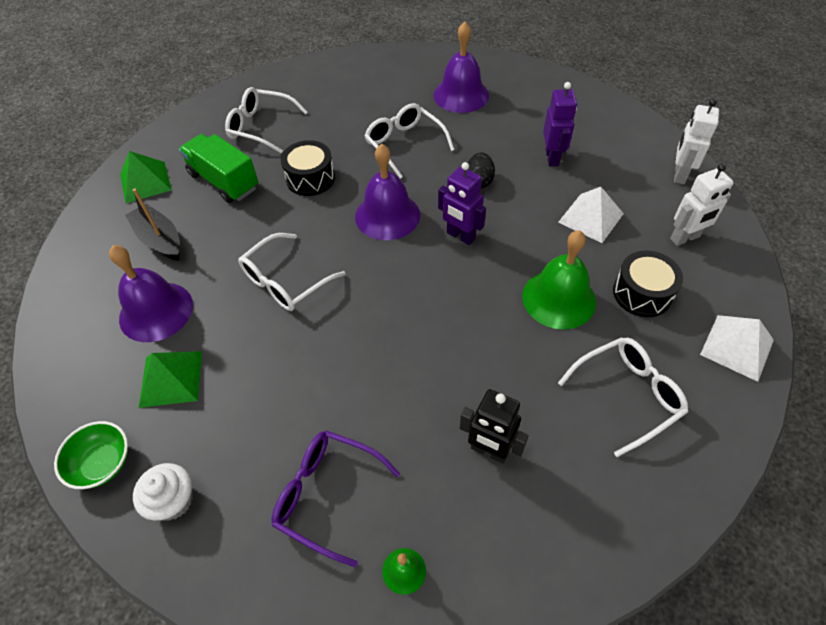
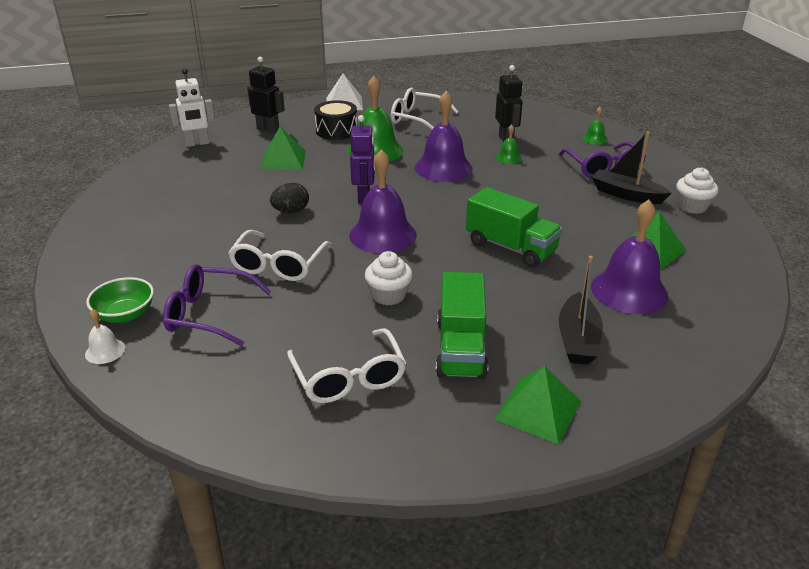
camera: 130 degrees left, 20 degrees down
(102, 463) = (729, 241): green bowl -> green bowl (125, 314)
(257, 457) = (626, 195): none -> black boat
(285, 281) = (511, 247): white glasses -> green truck
(310, 178) = (389, 295): black drum -> white cupcake
(381, 98) = (209, 314): none -> purple glasses
(388, 56) = (105, 351): none -> white bell
(439, 412) = (508, 158): none -> green bell
(461, 95) = (159, 265): purple bell -> purple bell (443, 168)
(552, 157) = (224, 191): purple robot -> none
(590, 217) = (283, 160): white pyramid -> green pyramid
(685, 238) = (268, 129): white robot -> black robot

